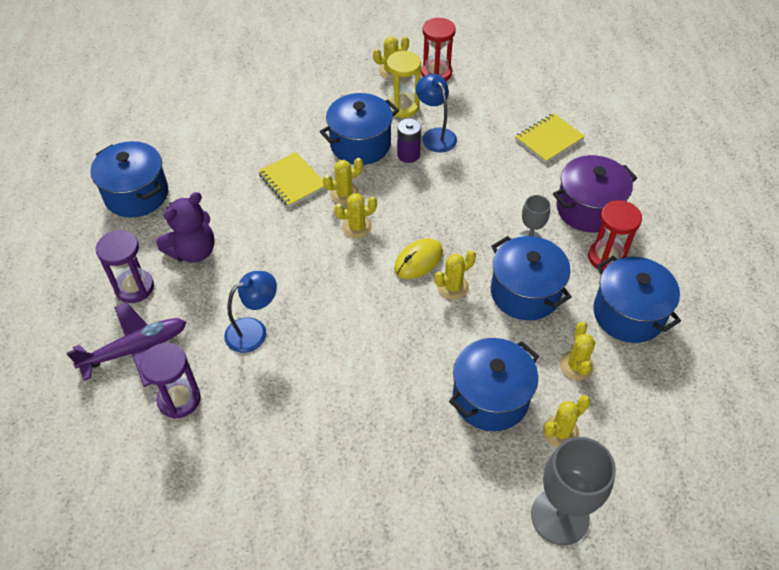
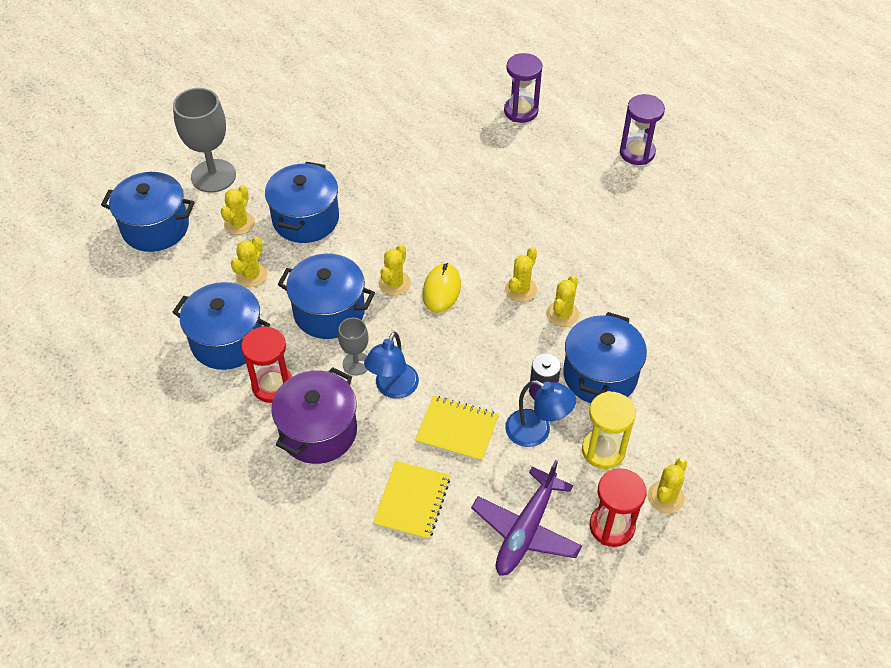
camera: 145 degrees right, 0 degrees up
(136, 194) = (731, 214): blue pot -> blue pot (155, 227)
(136, 349) = (584, 120): purple plane -> purple plane (526, 530)
(193, 251) = (628, 198): purple teddy bear -> none
(254, 331) = (518, 172): blue lamp -> blue lamp (393, 388)
(292, 181) = (620, 300): yellow notebook -> yellow notebook (457, 430)
(576, 366) = (251, 275): yellow cactus -> yellow cactus turned 60 degrees clockwise

